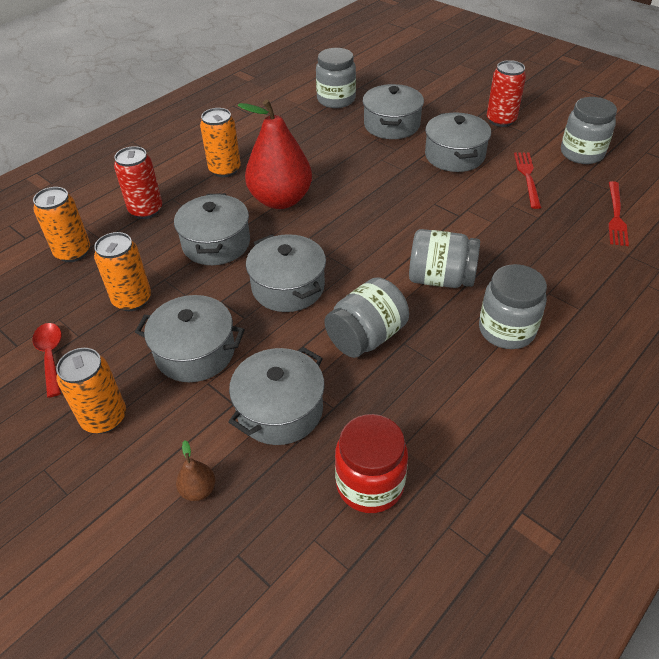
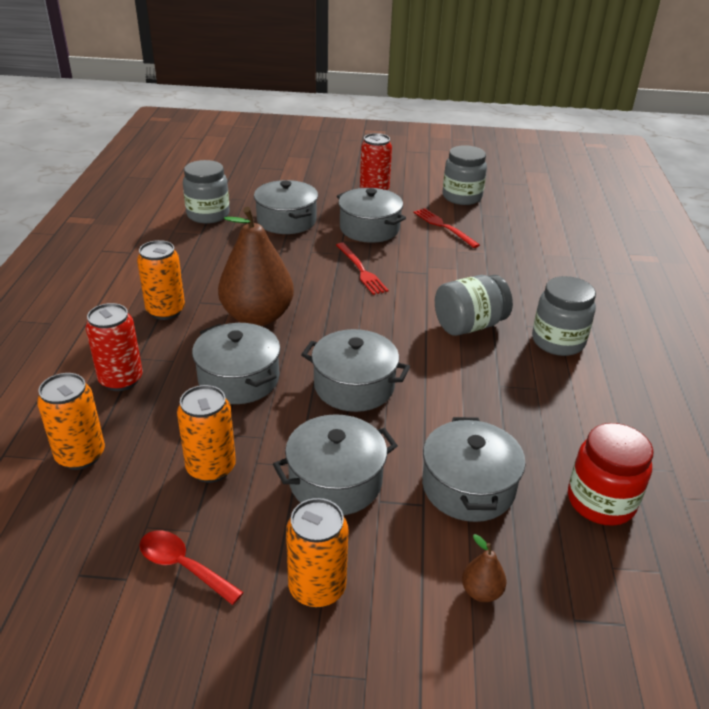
camera: 40 degrees left, 10 degrees down
(280, 200) = (257, 317): red pear -> brown pear
(366, 337) = (466, 395): grey jar -> none
(616, 216) = (534, 233): red fork -> red fork (361, 270)

